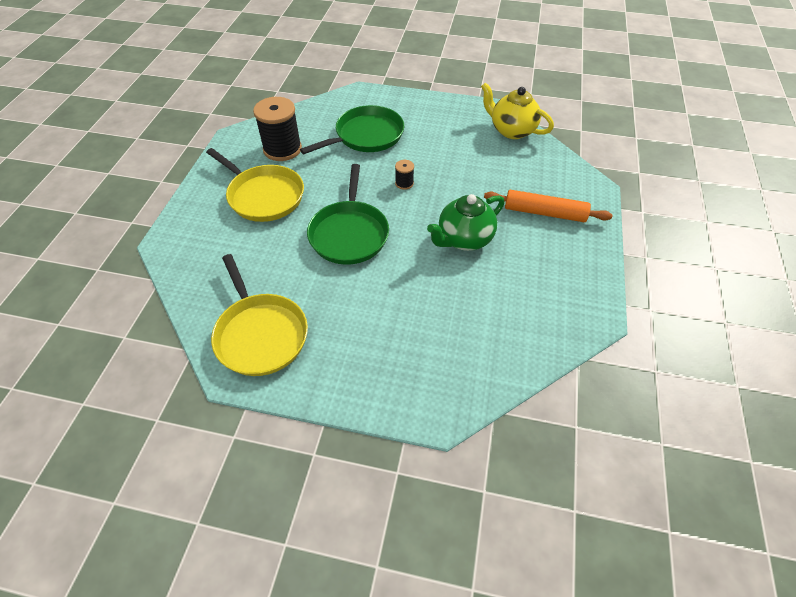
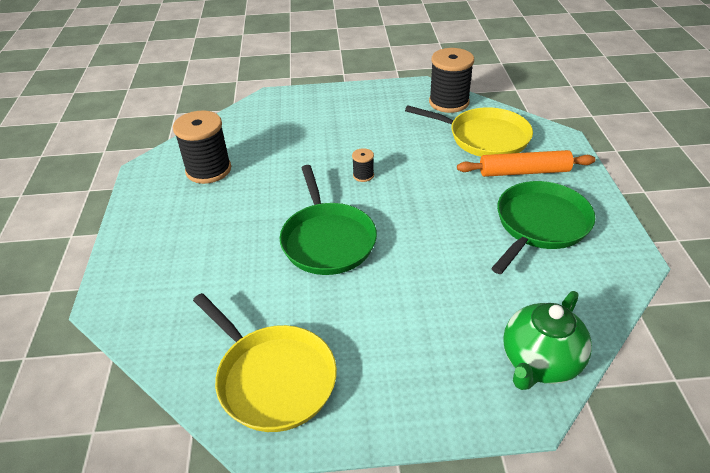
camera: 15 degrees left, 10 degrees down
(264, 196) = (208, 223): yellow pan -> yellow pan (484, 137)
(366, 136) = (298, 137): green pan -> green pan (540, 224)
(464, 239) = (456, 216): green teapot -> green teapot (539, 362)
(511, 130) = (449, 102): yellow teapot -> black spool

